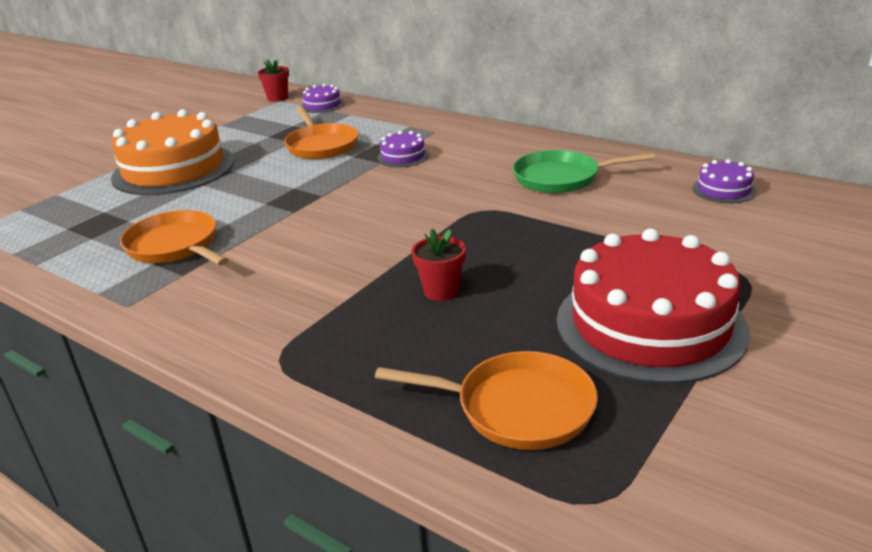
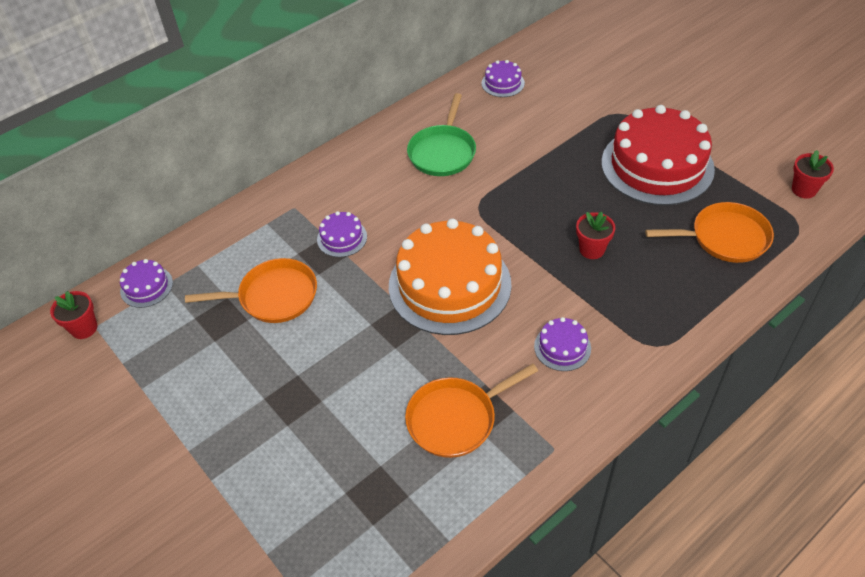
camera: 75 degrees left, 20 degrees up
(174, 169) = (259, 432): orange cake -> orange cake (449, 285)
(271, 291) = (562, 347): none -> purple cake
(517, 408) = (725, 238): orange pan -> orange pan turned 60 degrees clockwise
(710, 507) = (804, 190): none -> red flower pot

